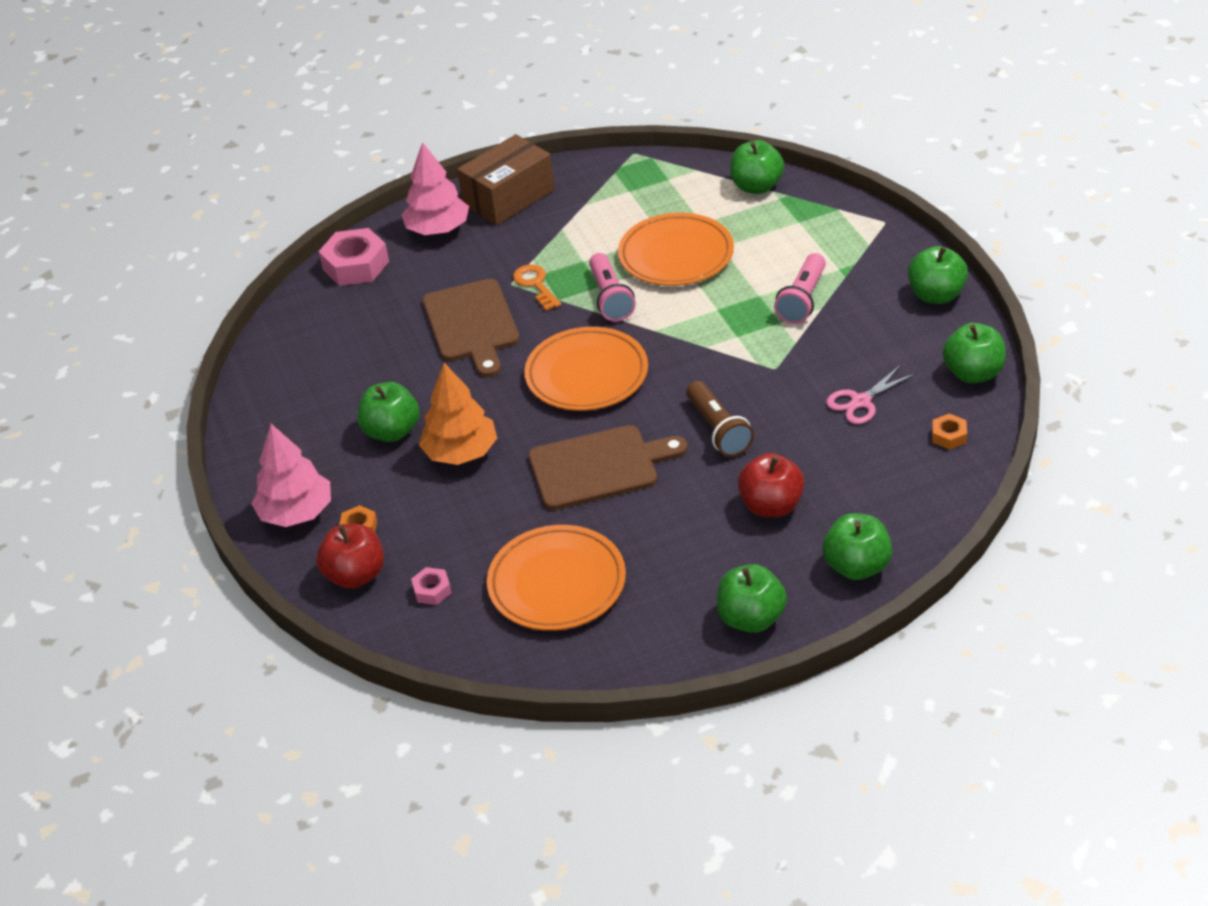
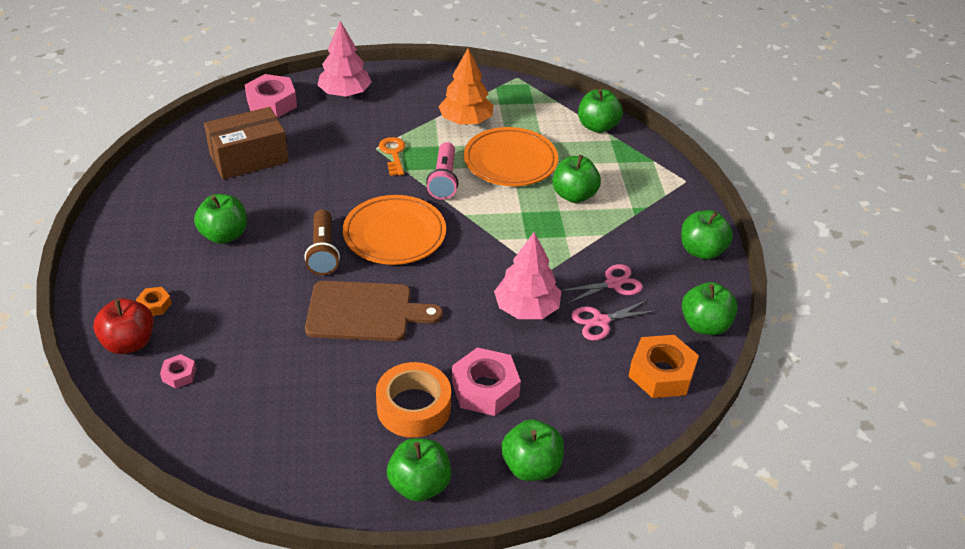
camera: 10 degrees right, 0 degrees up
(296, 513) = (117, 278): pink tree -> pink tree (526, 309)
(461, 452) = (266, 267): orange tree -> orange tree (466, 121)
(472, 324) = (330, 170): brown cutting board -> none
(509, 197) = (408, 85): brown box -> brown box (249, 158)
(557, 583) = (279, 401): orange plate -> none
(705, 547) = (413, 407): none -> orange tape
(718, 430) = (474, 310): brown flashlight -> brown flashlight (323, 252)
(767, 274) = (574, 195): none -> green apple
(771, 506) = (485, 388): red apple -> pink nut
(803, 300) = (592, 224): pink flashlight -> none
(856, 358) = (613, 284): none -> pink scissors
(949, 436) = (661, 373): orange nut -> orange nut, size x2.01

